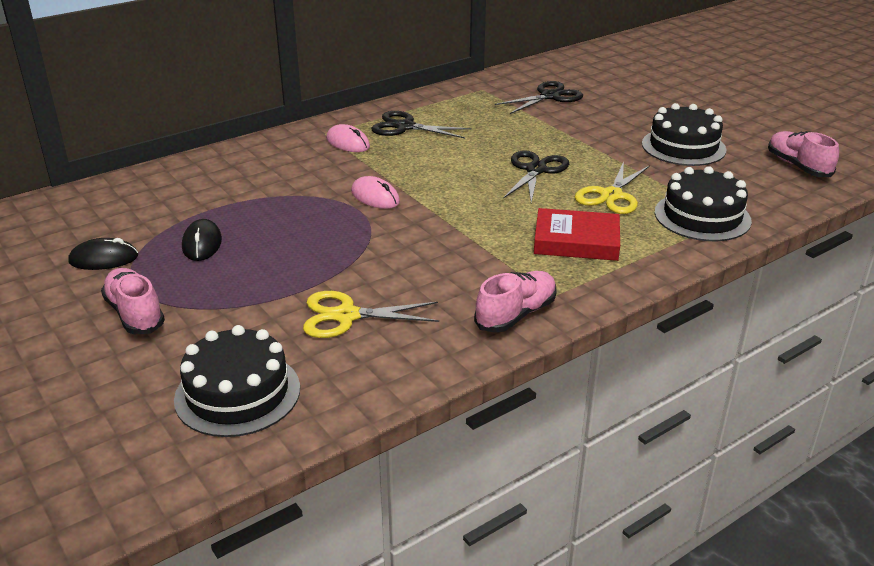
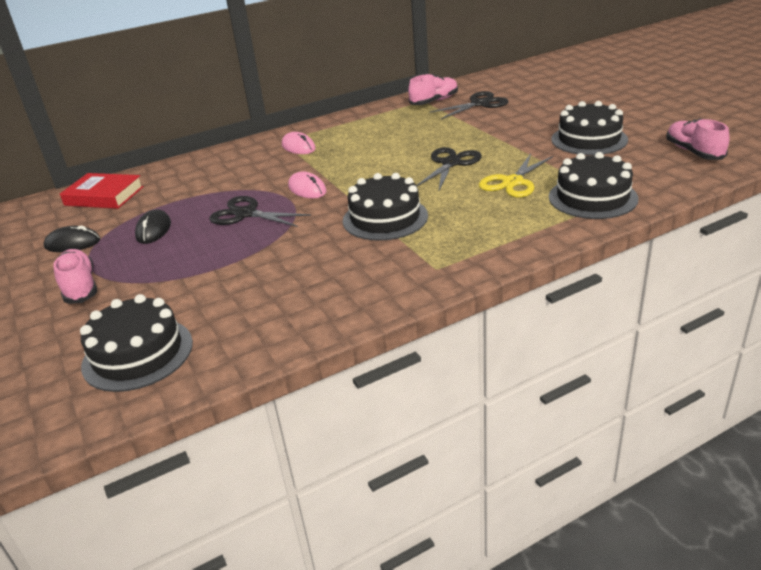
camera: 10 degrees right, 0 degrees up
(346, 316) = (251, 287): yellow scissors -> none
(405, 127) = (349, 133): black scissors -> black scissors (246, 214)
(478, 235) = (385, 218): none -> black cake
(516, 314) = (399, 285): pink shoe -> pink shoe (434, 101)
(576, 241) = (471, 221): red book -> red book (104, 196)

